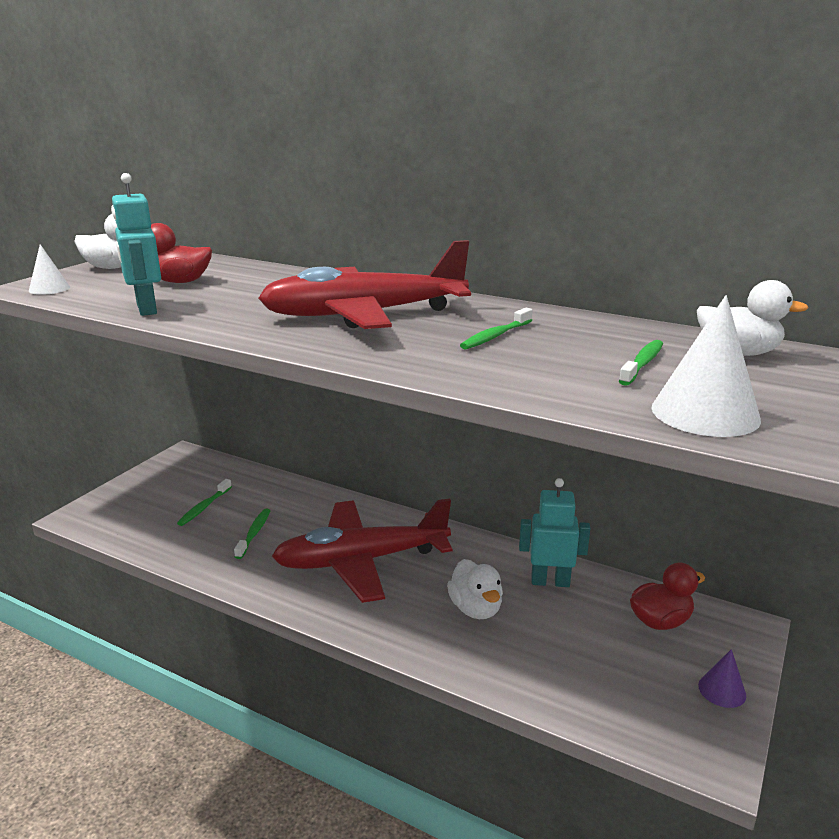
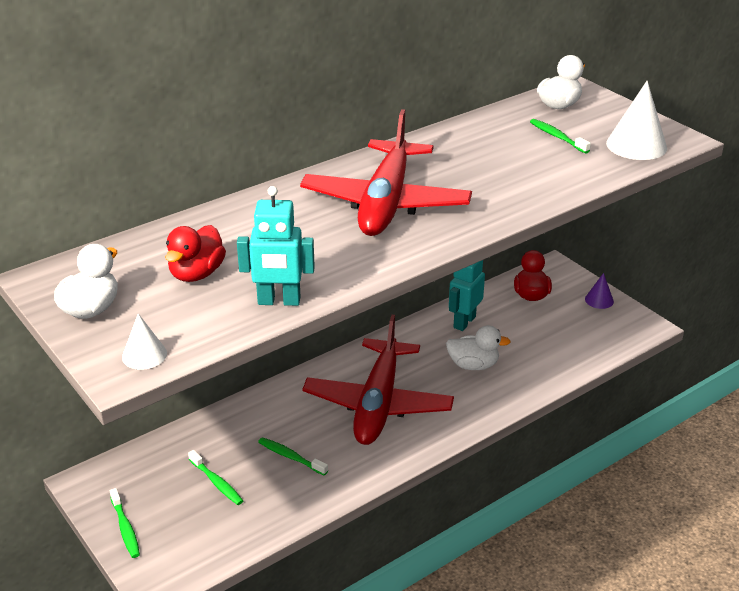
camera: 65 degrees left, 10 degrees up
(495, 336) = (474, 166): green toothbrush -> green toothbrush (125, 528)

